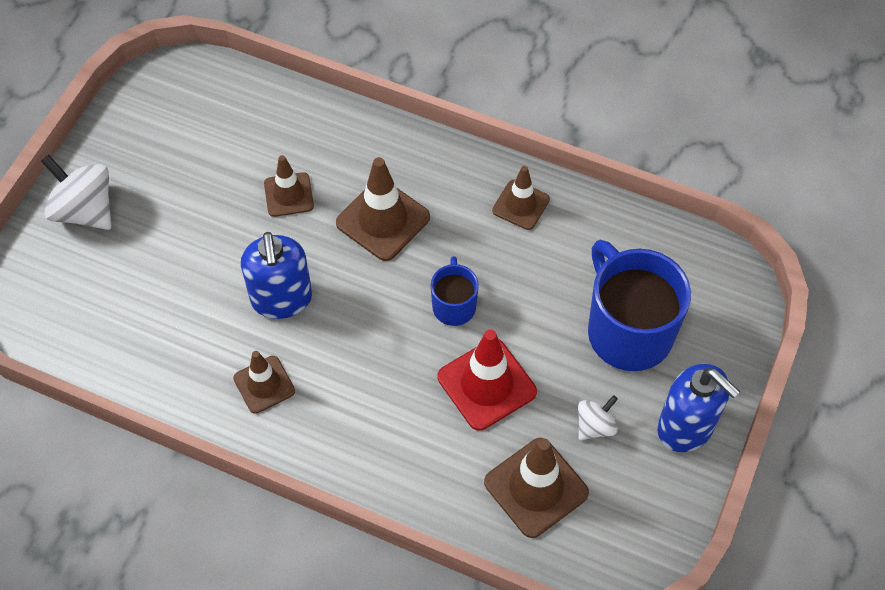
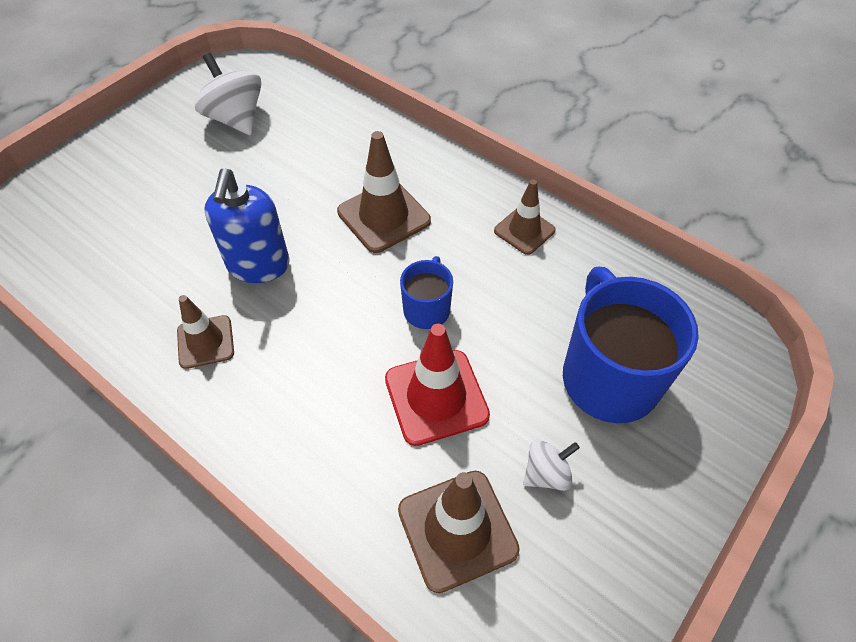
camera: 15 degrees right, 5 degrees down
(85, 210) = (118, 154): white spinning top -> white spinning top (236, 119)
(288, 195) = (304, 177): brown traffic cone -> none
(686, 427) = (655, 502): blue soap dispenser -> none

